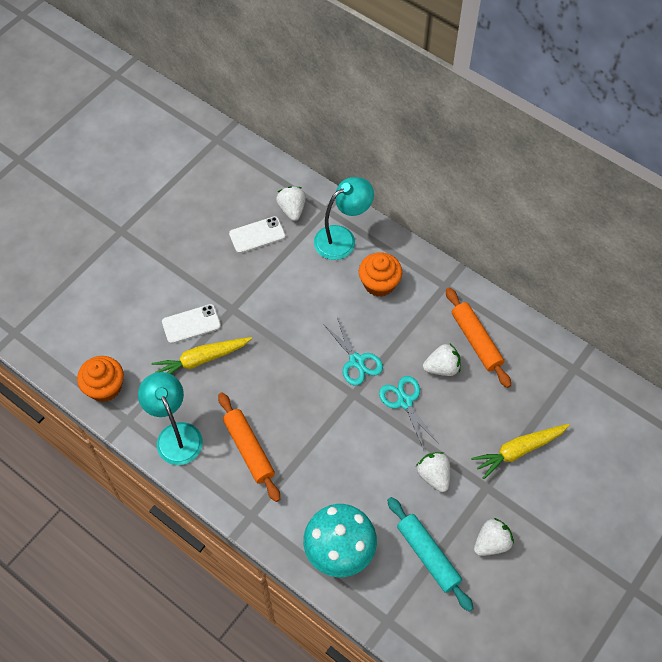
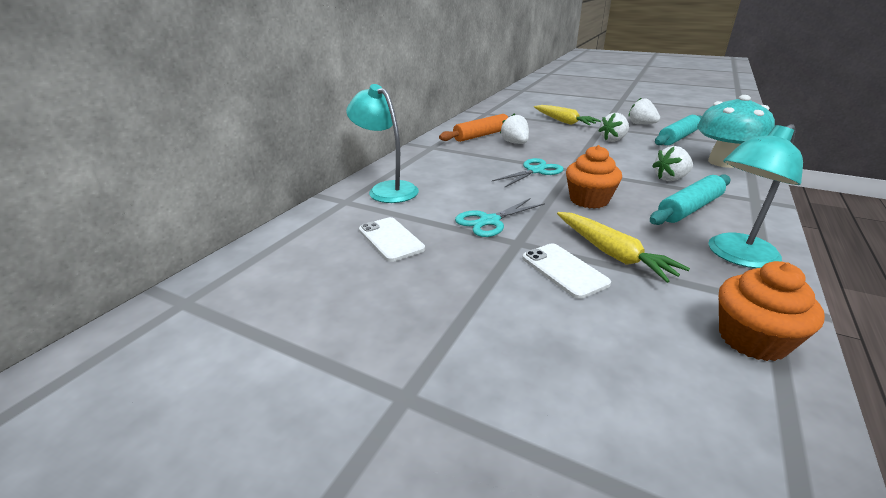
camera: 100 degrees left, 30 degrees down
(249, 449) = (689, 208): orange rolling pin -> turquoise rolling pin
(292, 209) = (345, 221): white strawberry -> white strawberry (670, 179)
(379, 283) = (440, 169): orange cupcake -> orange cupcake (589, 200)
(404, 402) = (559, 152): turquoise scissors -> turquoise scissors (489, 221)

